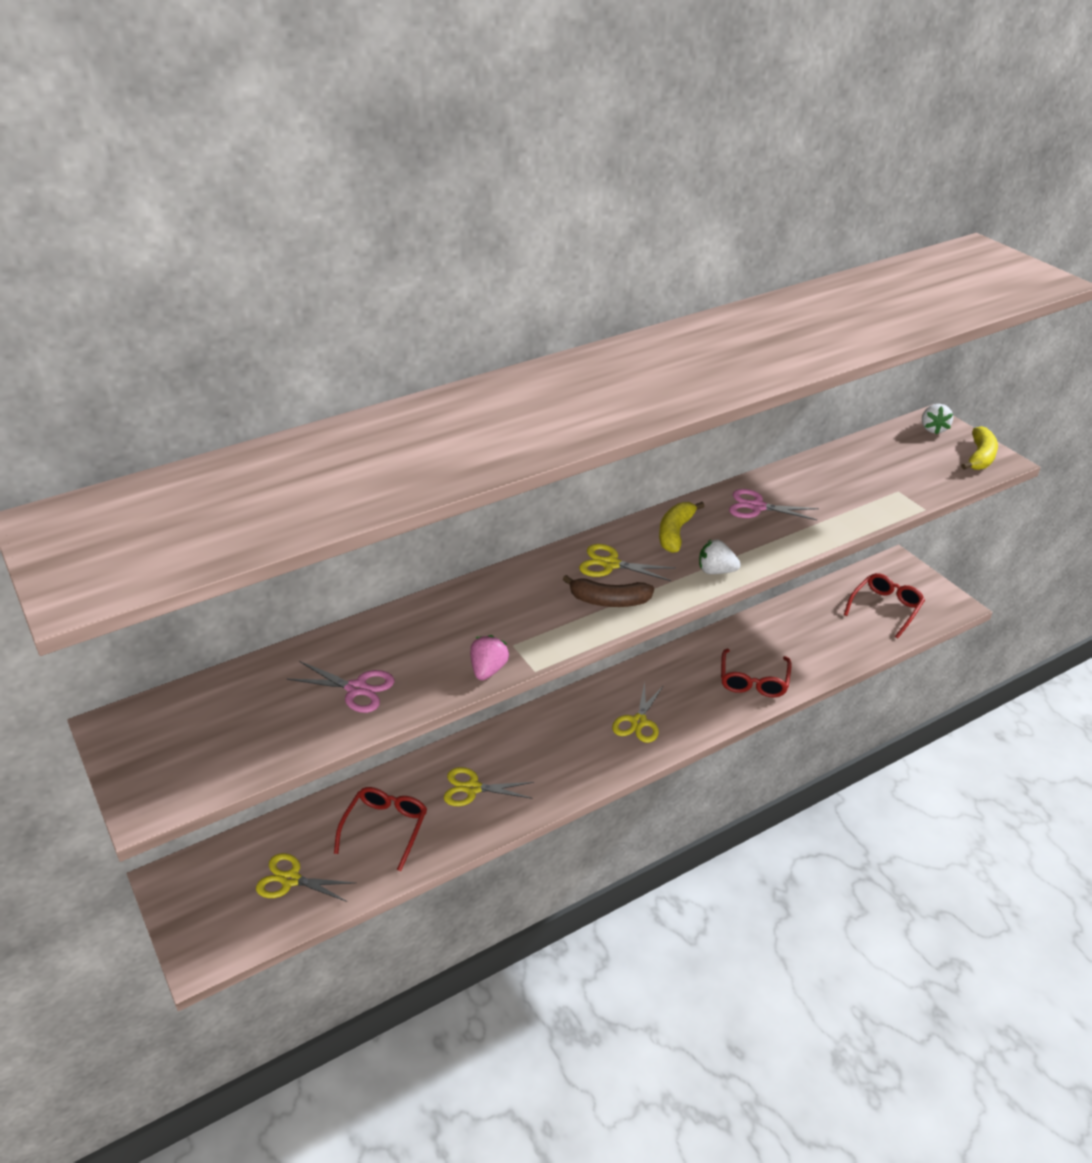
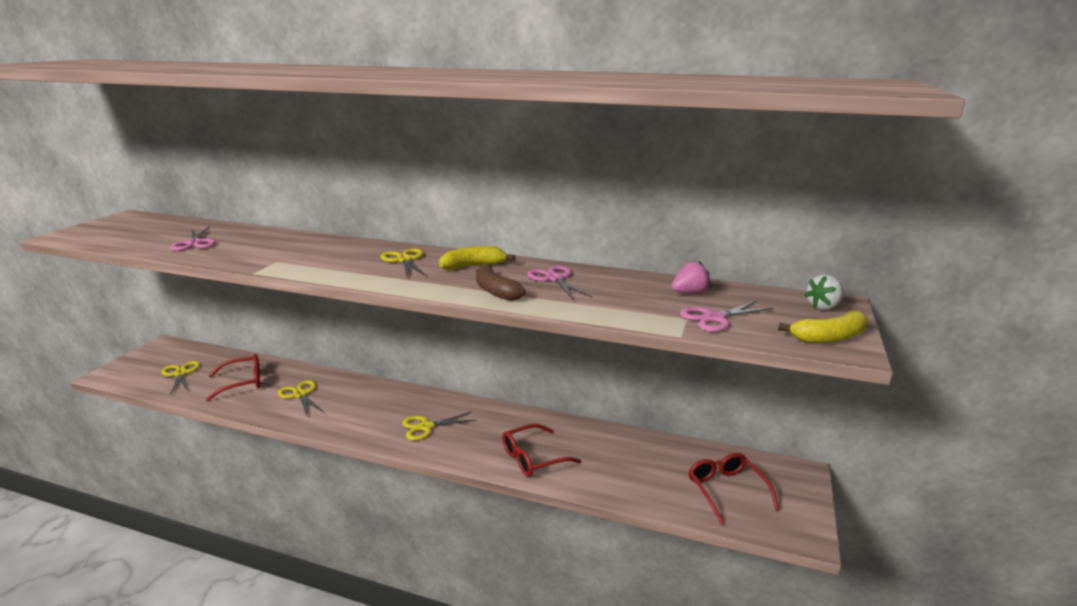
camera: 50 degrees right, 15 degrees down
(488, 670) = (242, 263): pink strawberry -> pink strawberry (689, 293)
(609, 601) = (359, 270): brown banana -> brown banana (495, 291)
(716, 571) = (443, 288): white strawberry -> none
(885, 608) = (726, 491): red glasses -> red glasses turned 105 degrees counterclockwise
(909, 480) = (714, 318): none -> pink scissors

